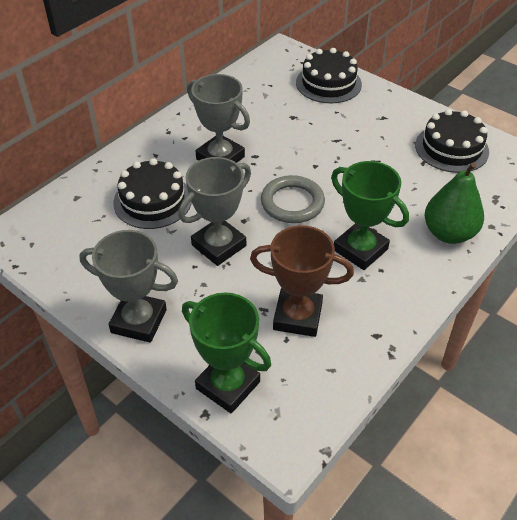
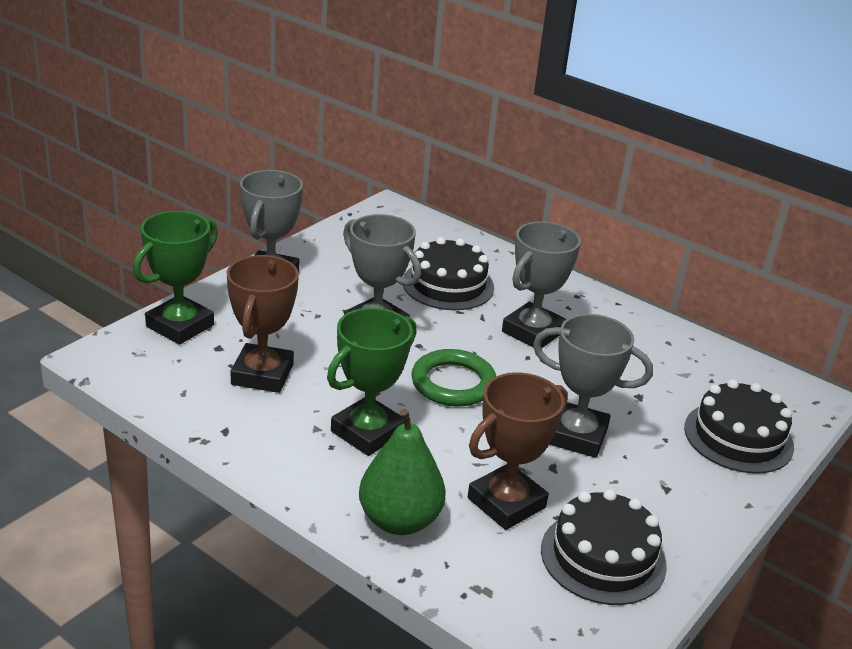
camera: 85 degrees right, 15 degrees down
(292, 203) = (453, 383): grey ring -> green ring
(341, 148) = (576, 436): none -> grey trophy
(417, 184) = (506, 503): none -> brown trophy

